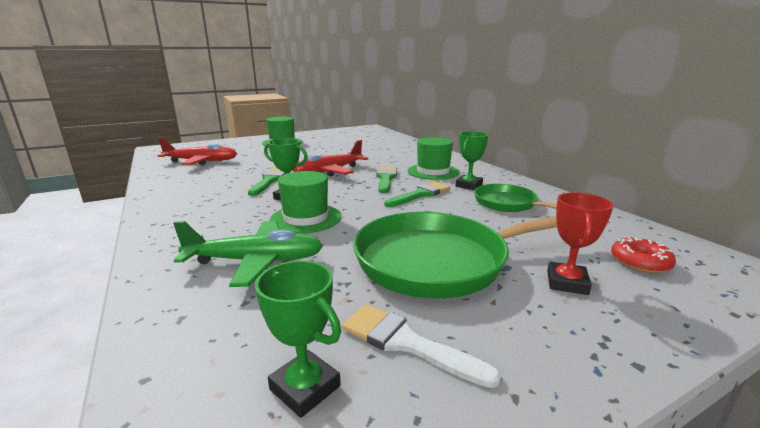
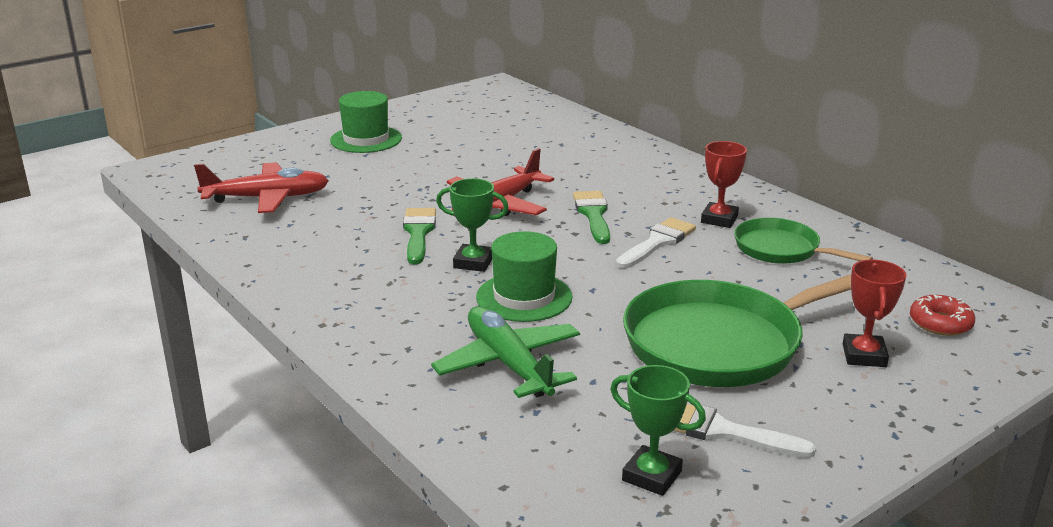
camera: 10 degrees left, 5 degrees up
(256, 261) = (508, 364): green plane -> green plane turned 105 degrees counterclockwise
(420, 194) = (657, 242): green brush -> white brush
(433, 172) = (657, 194): green hat -> none
(469, 185) = (719, 219): green trophy -> red trophy

